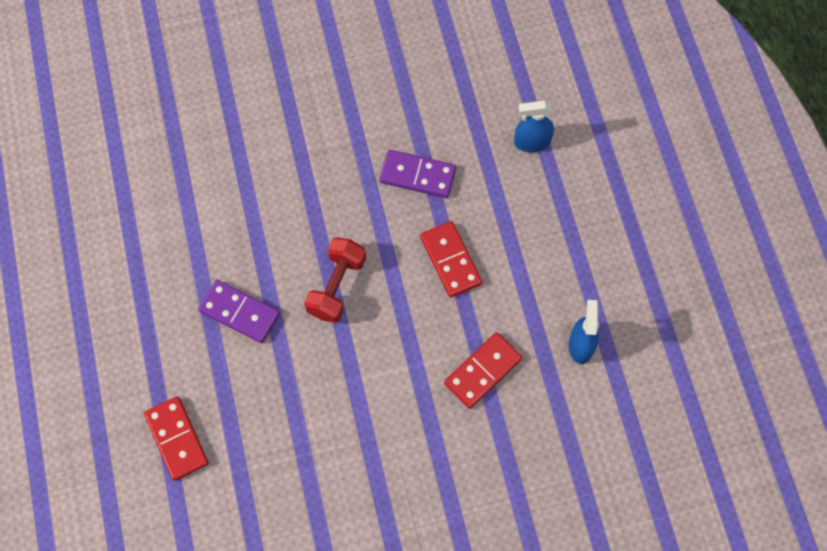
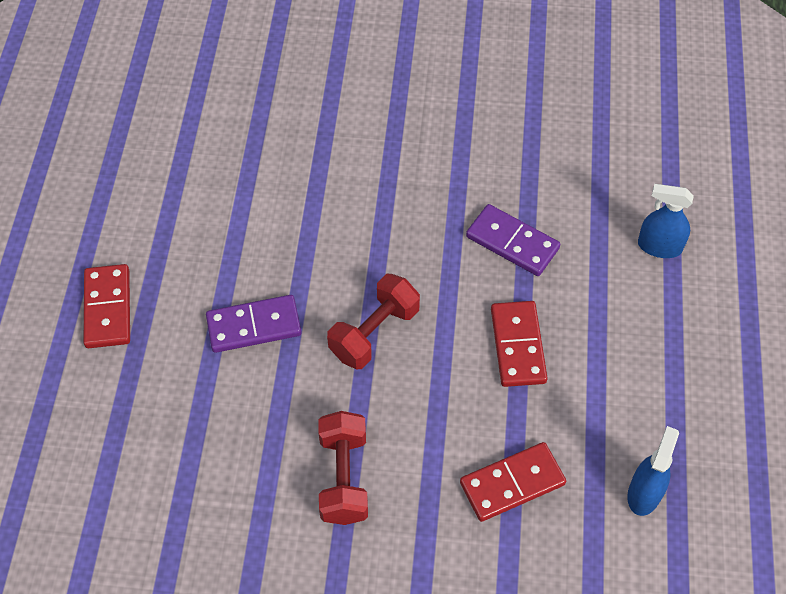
camera: 20 degrees right, 10 degrees down
(177, 439) = (127, 440): red domino -> red domino (108, 308)
(240, 312) = (254, 326): purple domino -> purple domino turned 60 degrees counterclockwise
(356, 410) = (343, 477): none -> red dumbbell

